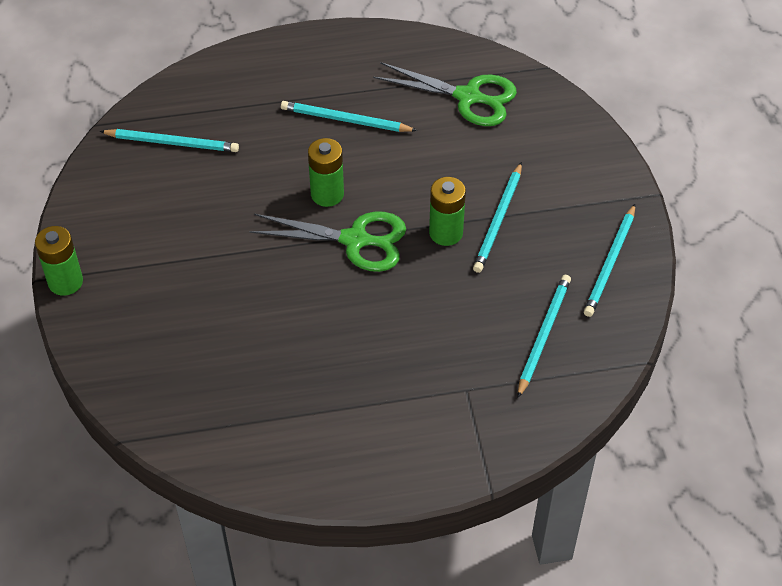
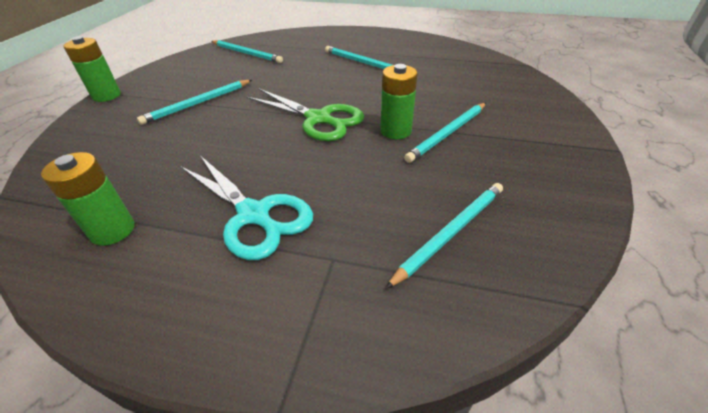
camera: 25 degrees right, 10 degrees down
(327, 194) = (320, 92): green battery -> green battery (113, 230)
(376, 375) = (253, 215): none -> turquoise scissors
(468, 97) = (459, 67): green scissors -> none
(610, 263) = (552, 189): turquoise pencil -> turquoise pencil (198, 103)

